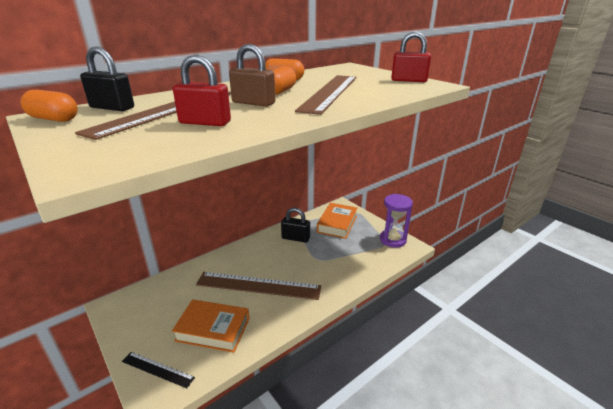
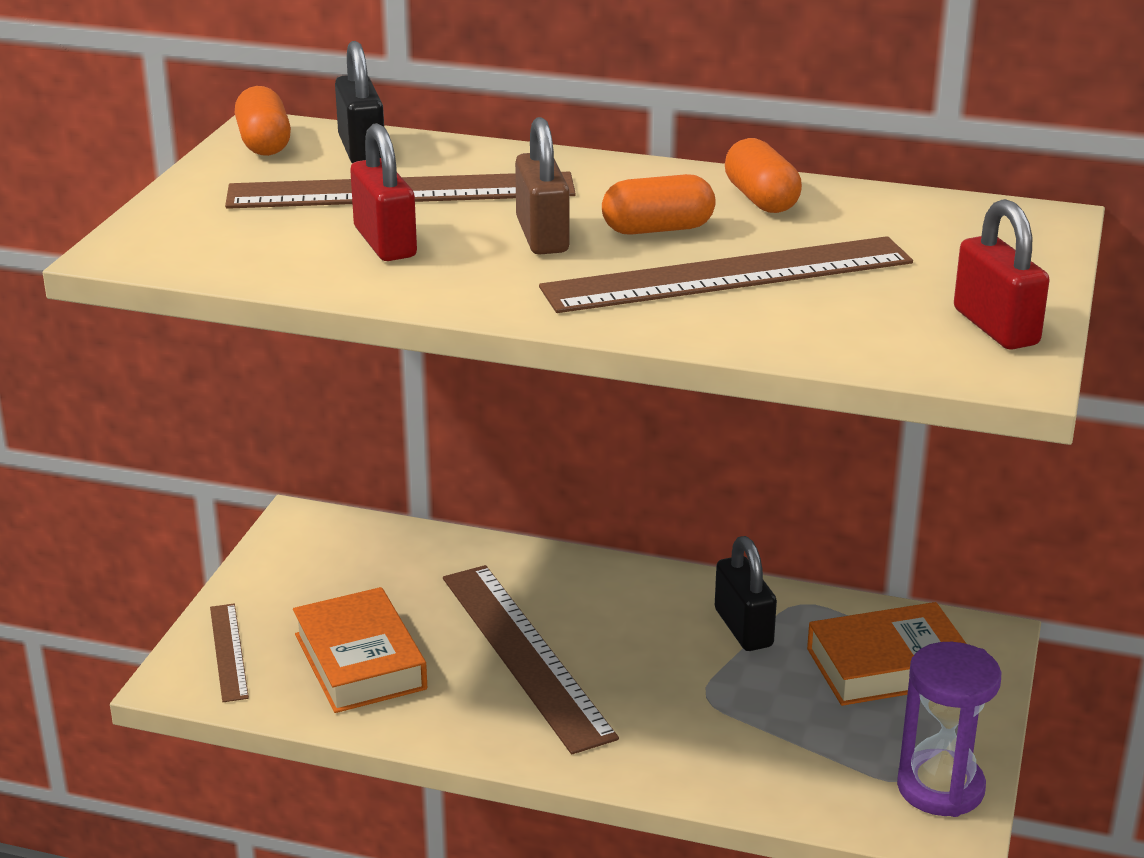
camera: 55 degrees right, 0 degrees up
(157, 369) = (228, 652): black ruler -> brown ruler

